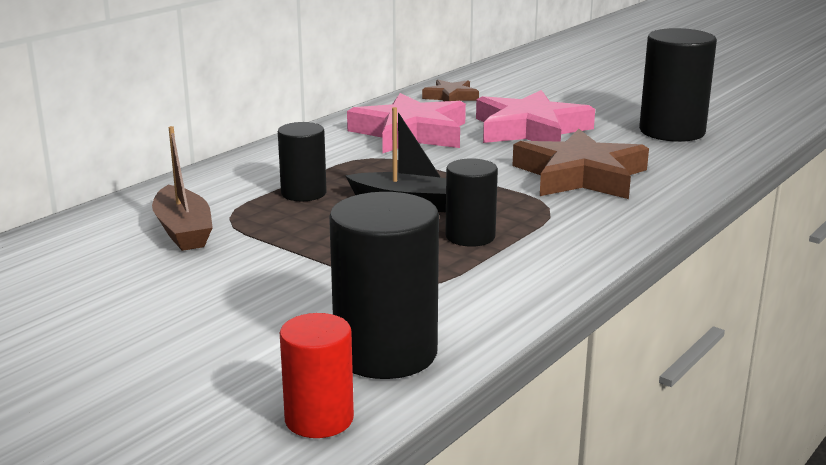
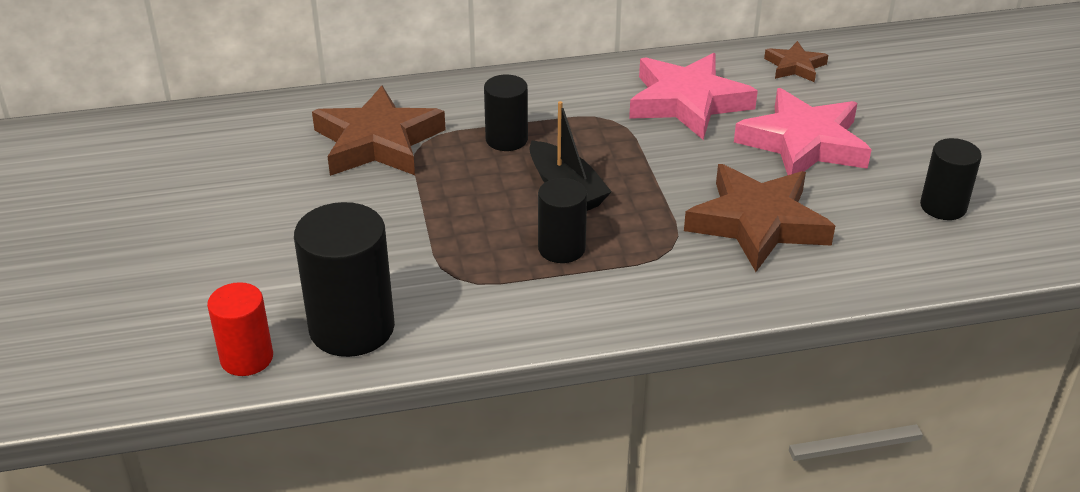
camera: 40 degrees right, 15 degrees up
(183, 231) = (377, 142): brown boat -> brown star
(672, 131) = (943, 207): black cylinder -> black cylinder, size x0.60

